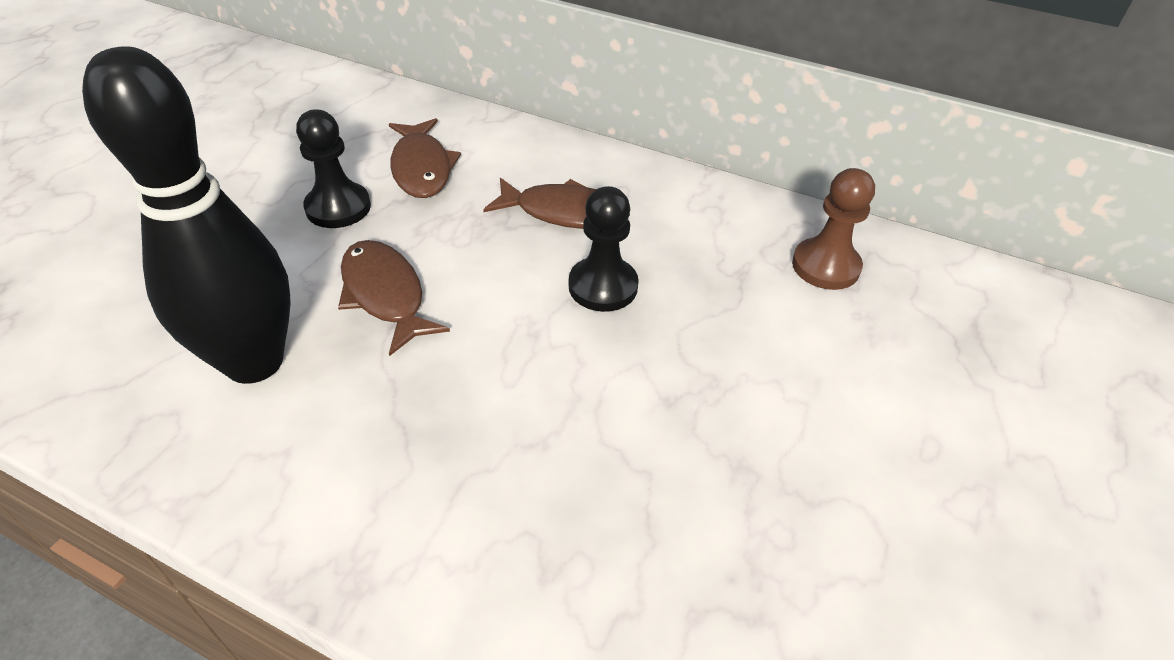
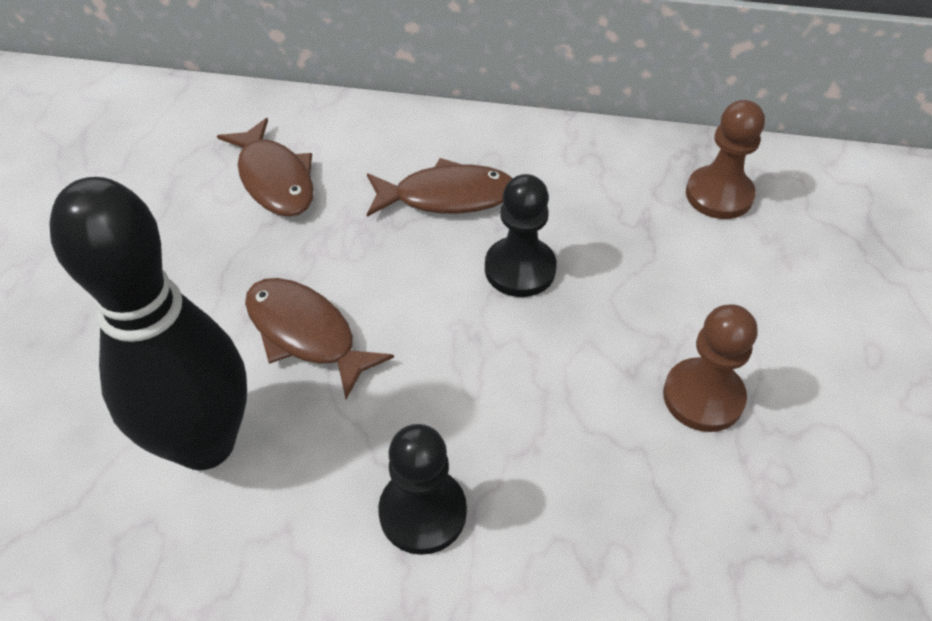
camera: 15 degrees left, 5 degrees up
(338, 207) = (206, 247): black pawn -> black pawn (423, 512)
(731, 441) = (703, 397): none -> brown pawn

